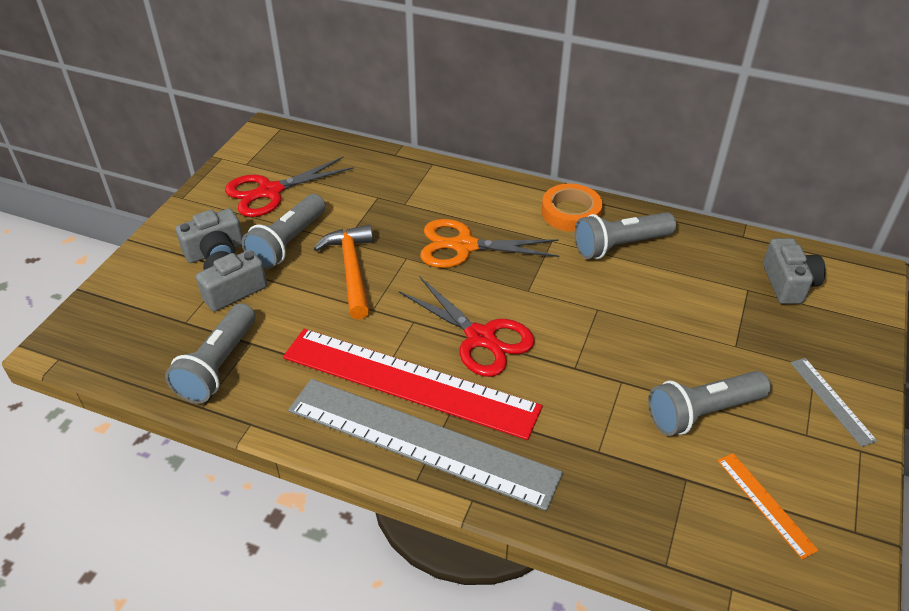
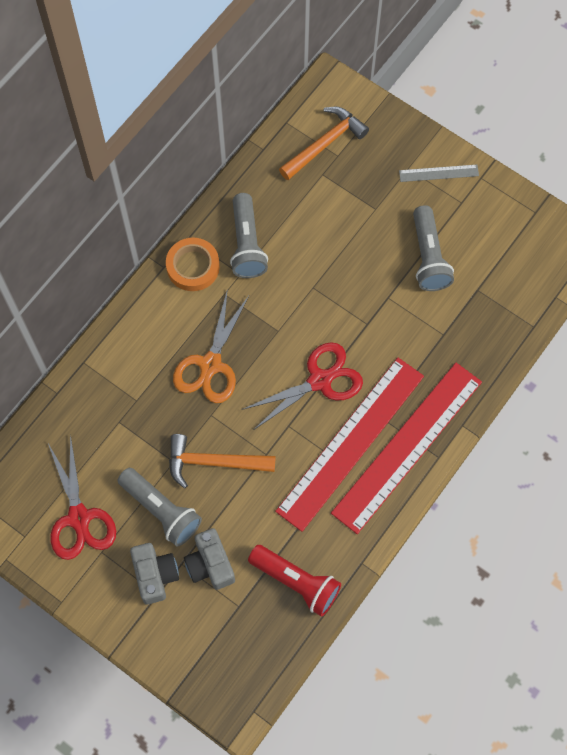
camera: 75 degrees left, 25 degrees up
(218, 366) = (296, 582): grey flashlight -> red flashlight
(421, 442) = (407, 447): grey ruler -> red ruler
(765, 504) = (506, 252): orange ruler -> none
(788, 283) = (324, 144): grey camera -> orange hammer

